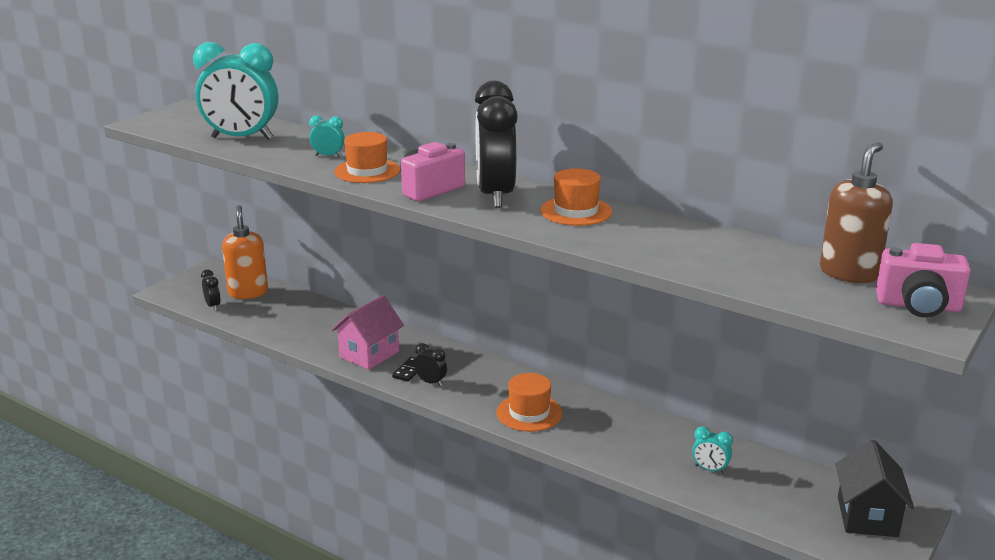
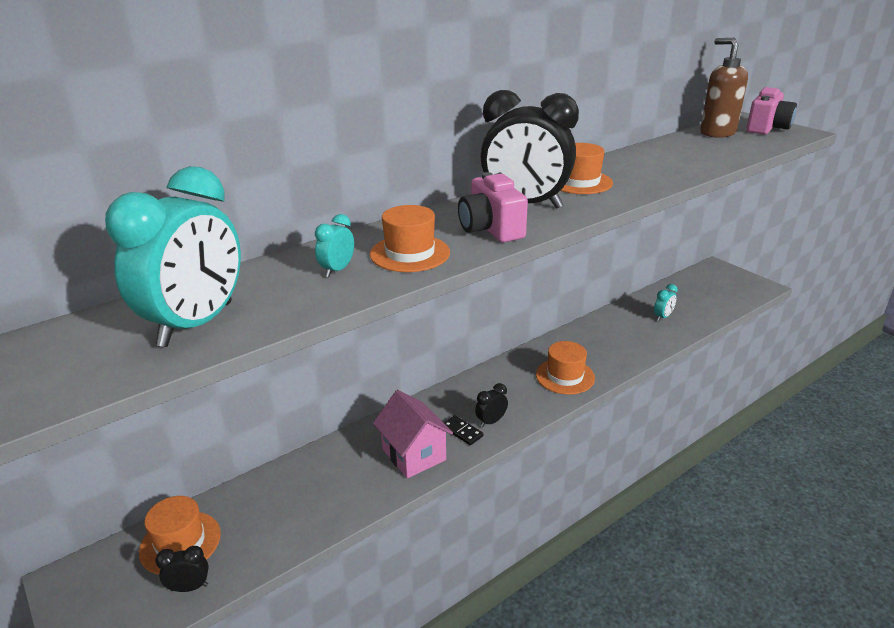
camera: 70 degrees left, 5 degrees up
(248, 292) = (180, 542): orange soap dispenser -> orange hat
(867, 517) = (720, 280): black house -> none

